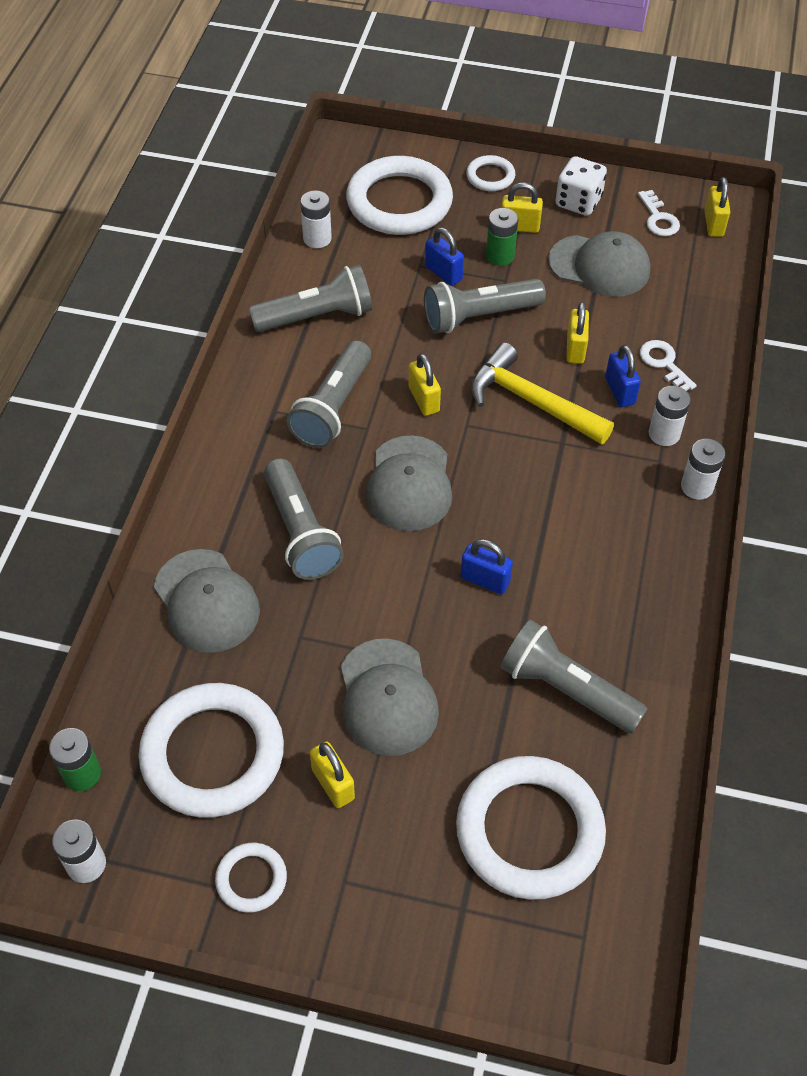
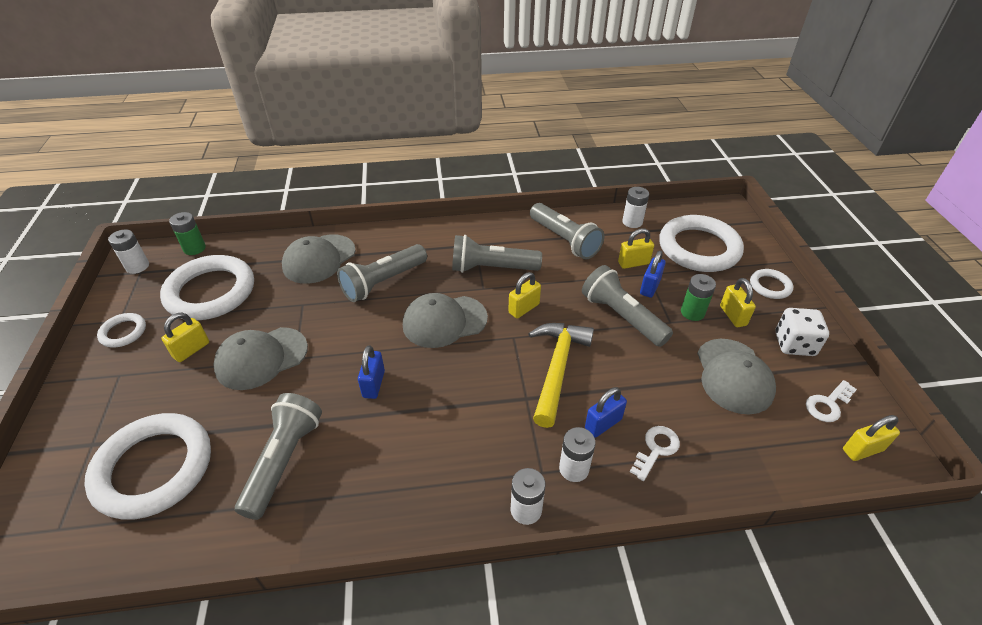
camera: 70 degrees right, 10 degrees down
(575, 348) = (630, 382): yellow padlock -> yellow padlock (633, 263)

